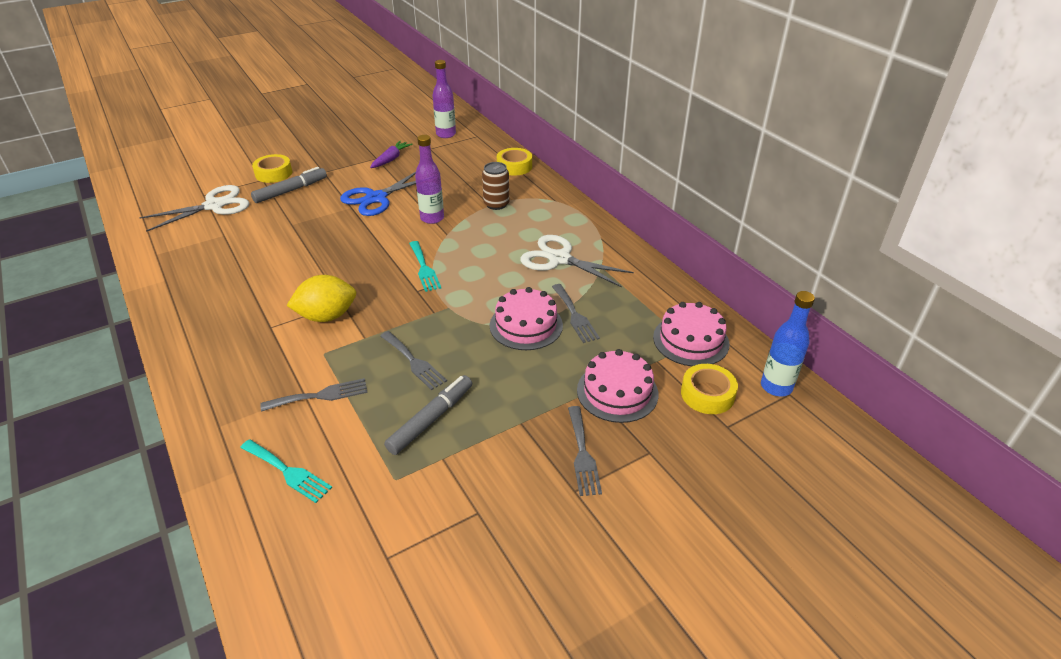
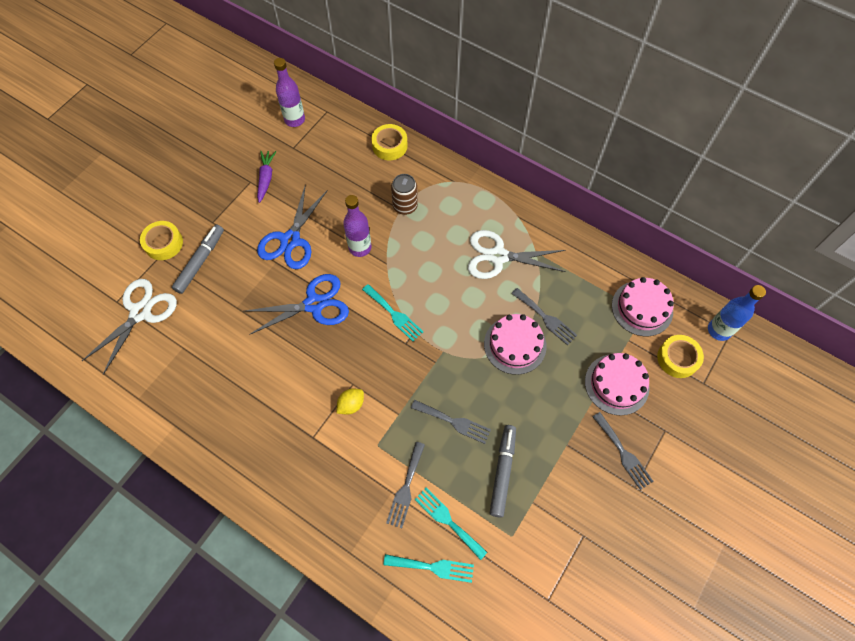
camera: 25 degrees left, 25 degrees up
(320, 395) = (406, 488): grey fork -> grey fork turned 150 degrees clockwise
(327, 316) = (351, 405): yellow lemon -> yellow lemon, size x0.57
(338, 438) = (448, 520): none -> turquoise fork
(358, 241) = (314, 304): none -> blue scissors

